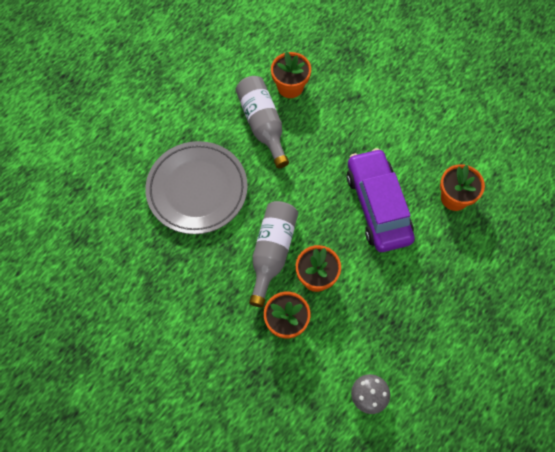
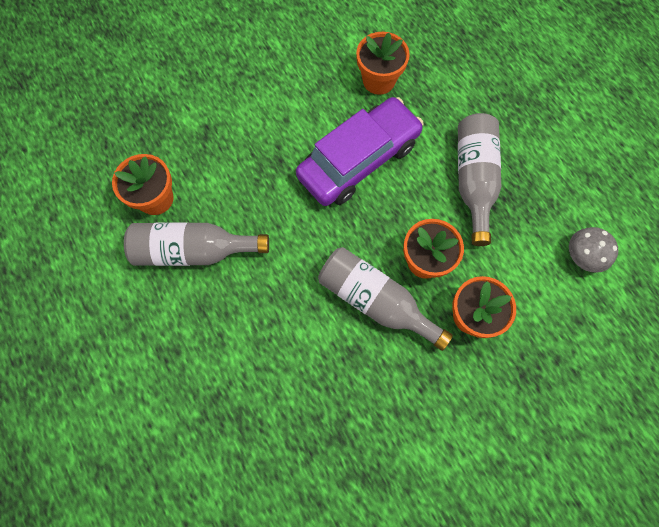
camera: 70 degrees left, 5 degrees up
(197, 190) = (252, 367): grey plate -> none
(378, 206) = (359, 160): purple car -> purple car turned 135 degrees clockwise
(398, 294) = (473, 180): none -> grey bottle

